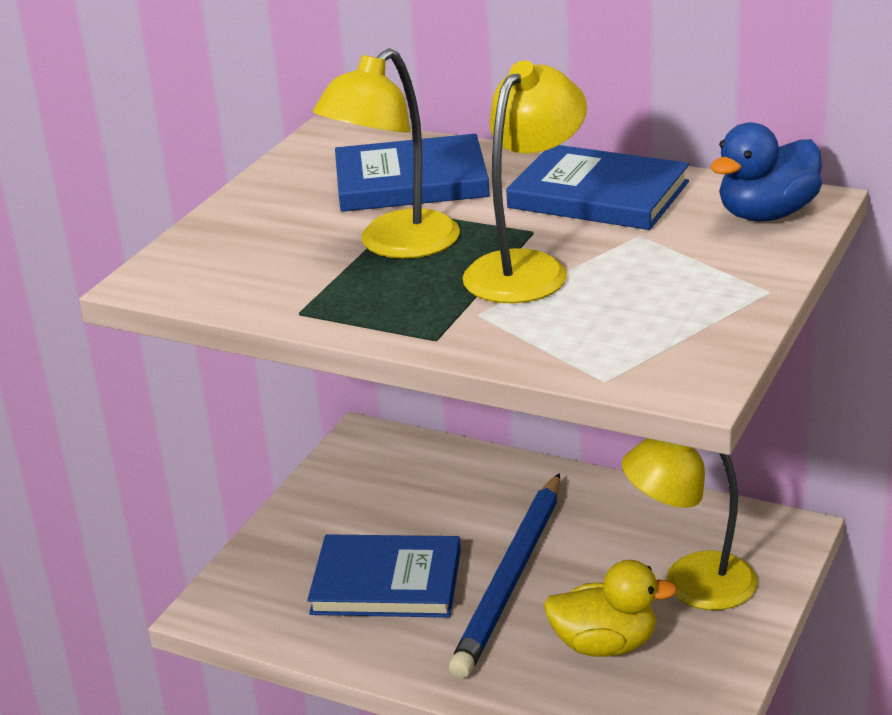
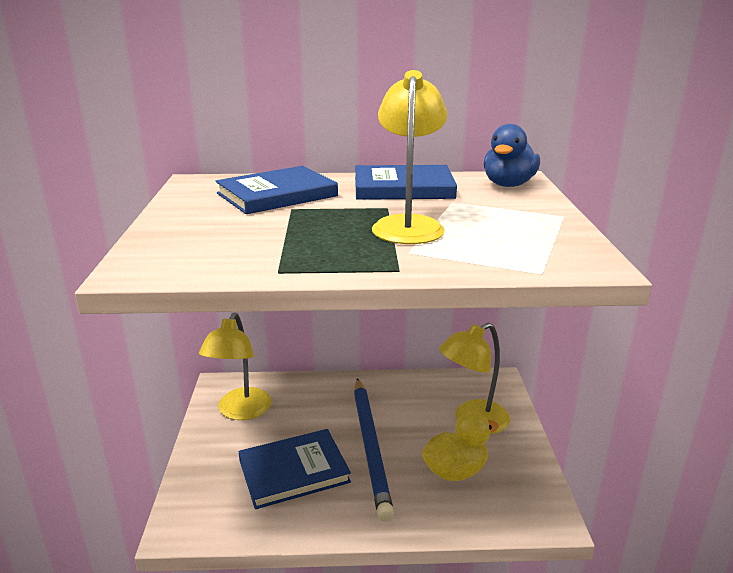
camera: 30 degrees left, 5 degrees down
(396, 245) = (306, 225): yellow lamp -> yellow lamp (240, 411)

